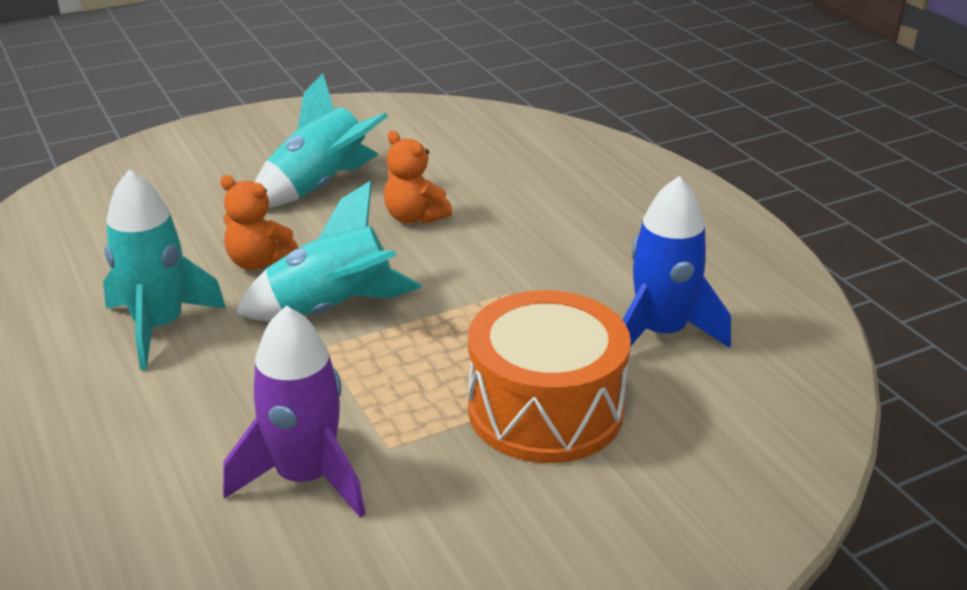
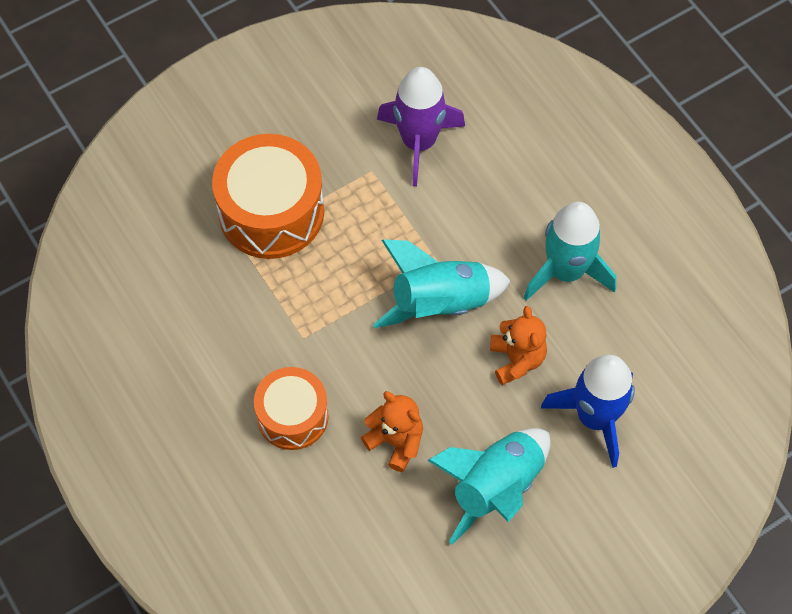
camera: 175 degrees right, 30 degrees up
(258, 262) = (517, 359): orange teddy bear -> orange teddy bear turned 60 degrees clockwise
(524, 238) = (292, 416): none -> orange drum
(661, 333) = (184, 298): blue rocket -> blue rocket (595, 417)

